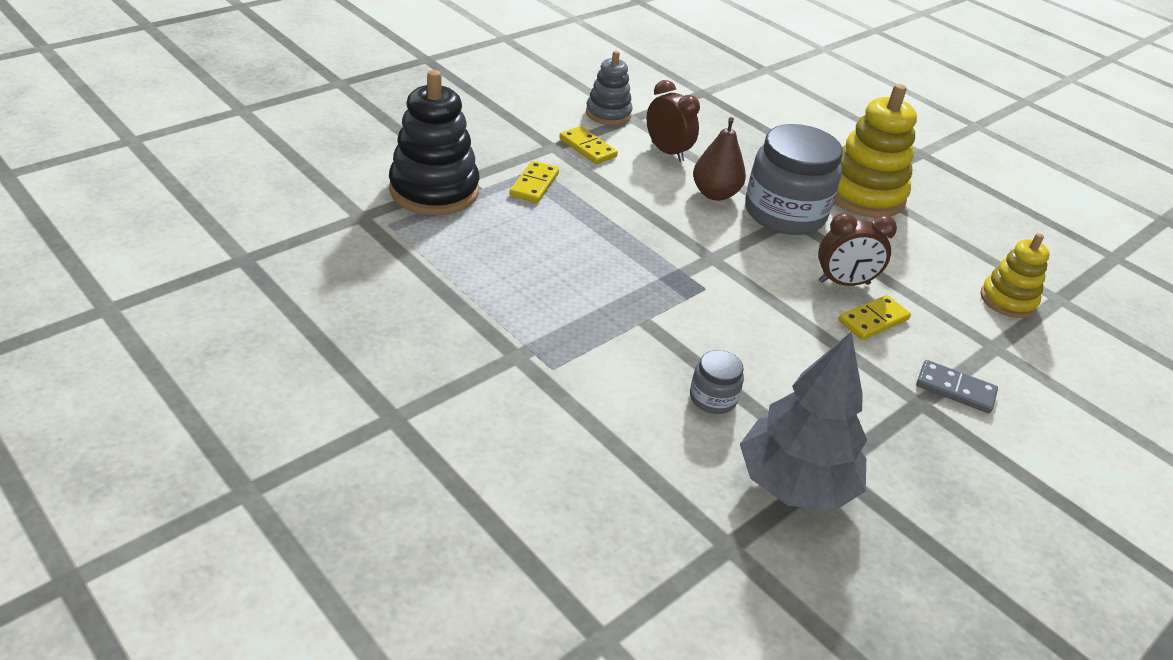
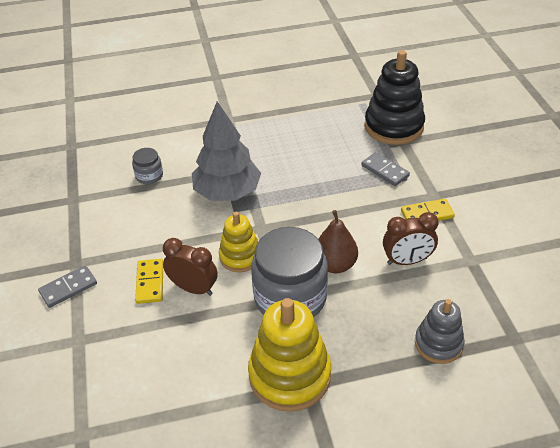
camera: 125 degrees right, 5 degrees up
(534, 185) = (385, 171): yellow domino -> grey domino
(608, 114) = (481, 246): grey stacking toy -> grey stacking toy (438, 344)
(794, 484) = (77, 181): grey tree -> grey tree (227, 192)
(844, 283) = (194, 288): brown clock -> brown clock turned 90 degrees clockwise
(1007, 300) = (107, 389): yellow stacking toy -> yellow stacking toy (240, 256)

